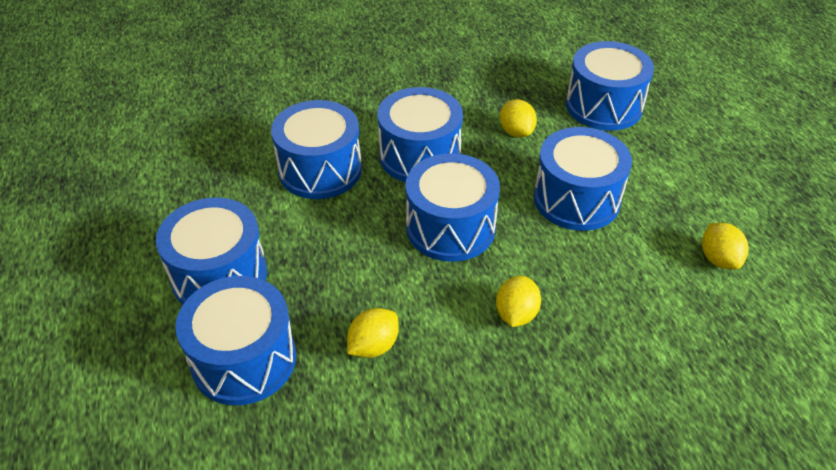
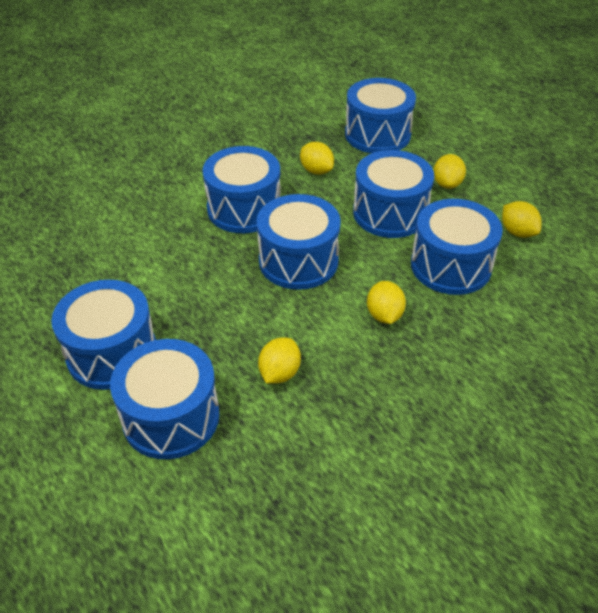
camera: 20 degrees left, 0 degrees up
(320, 170) = (161, 241): blue drum -> blue drum (450, 266)
(658, 181) = (447, 184): none -> yellow lemon

